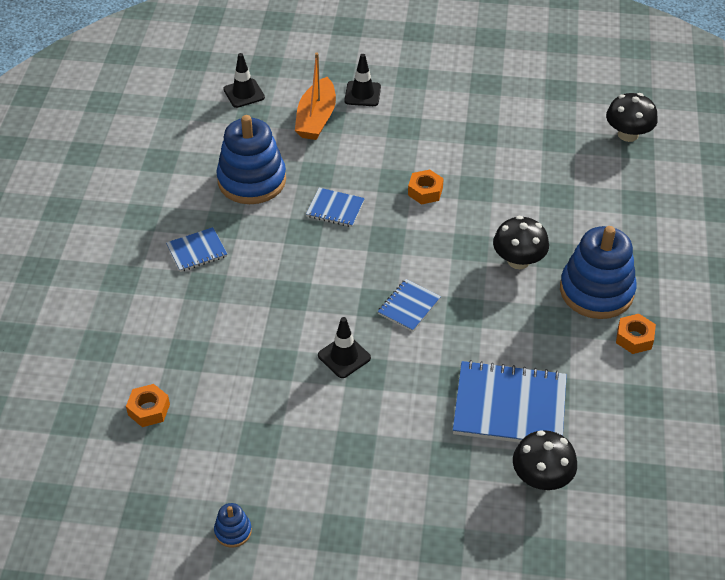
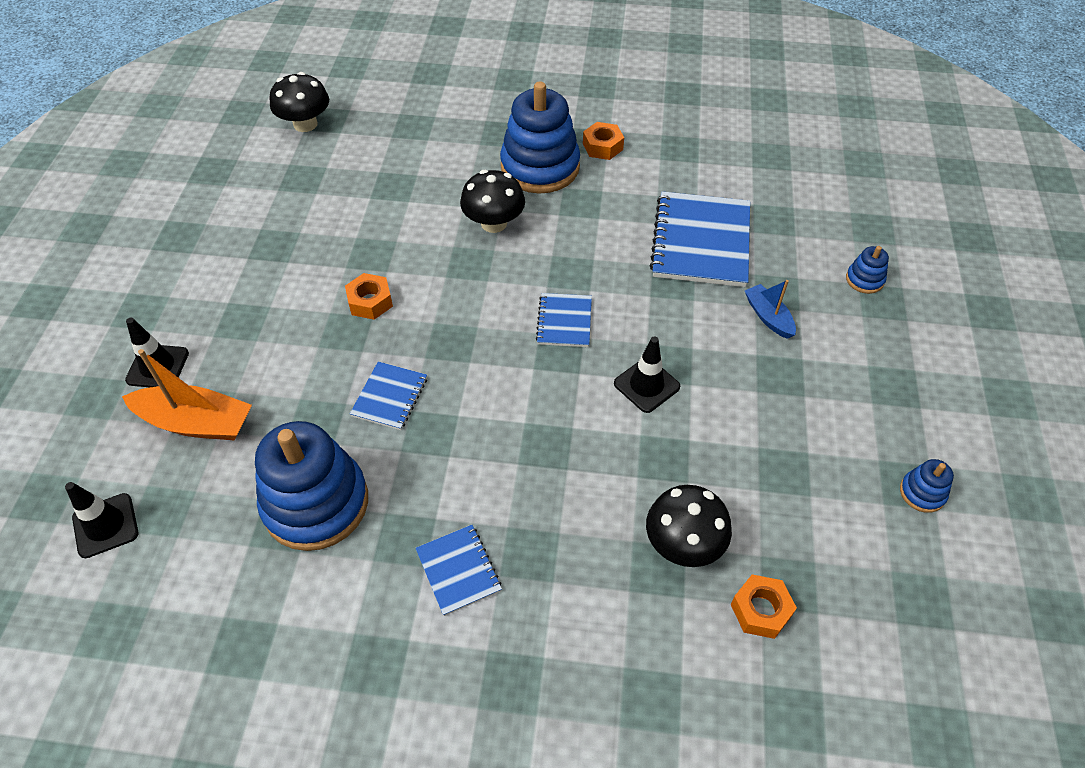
camera: 90 degrees left, 5 degrees up
(409, 306) = (564, 321): blue notebook -> blue notebook turned 60 degrees clockwise
(419, 448) = (768, 317): none -> blue boat
(469, 534) = (864, 280): none -> blue stacking toy
(541, 478) = (785, 223): black mushroom -> black mushroom (683, 544)

